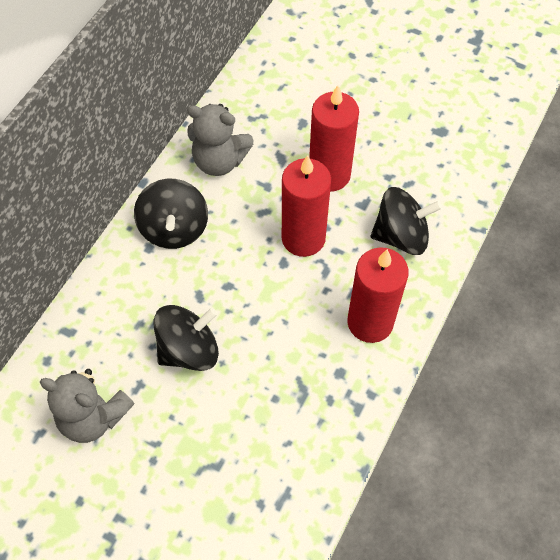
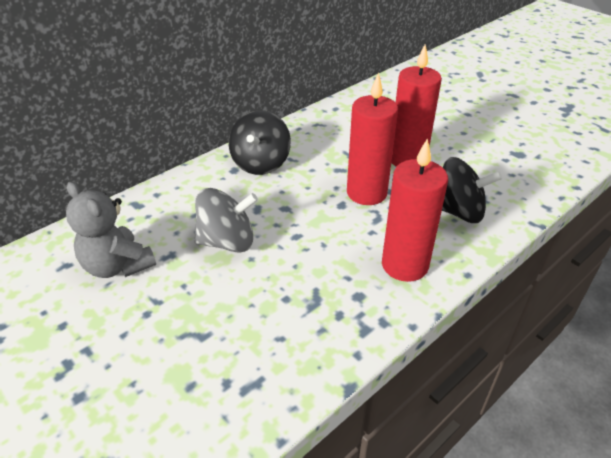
camera: 20 degrees right, 20 degrees down
(189, 350) = (227, 241): black spinning top -> grey spinning top
(219, 161) = (319, 133): grey teddy bear -> none

